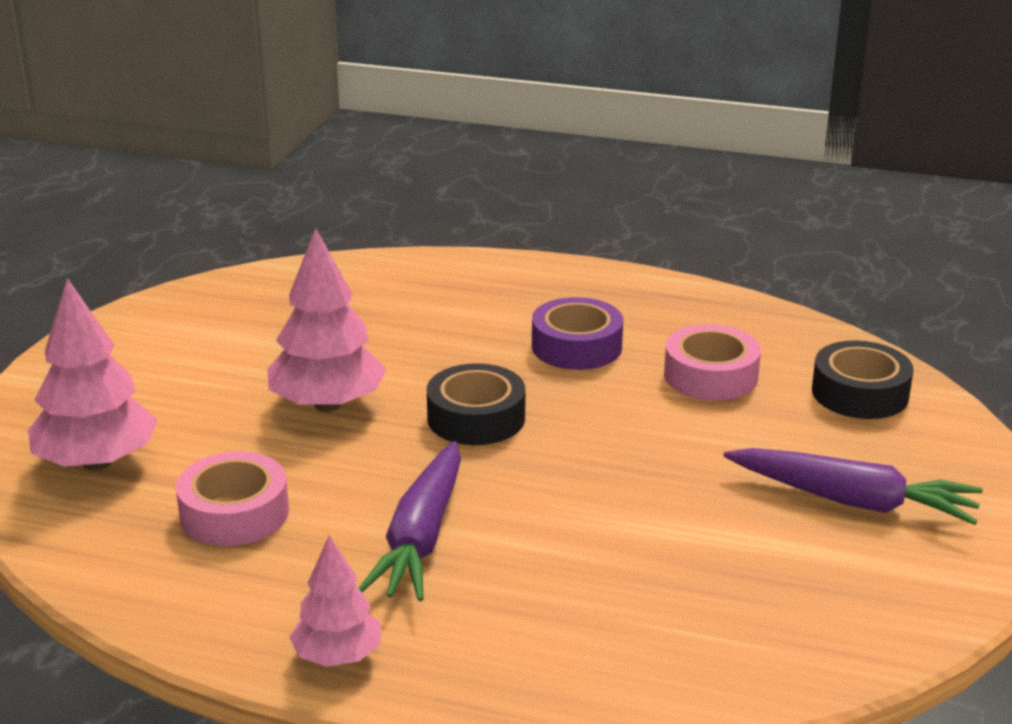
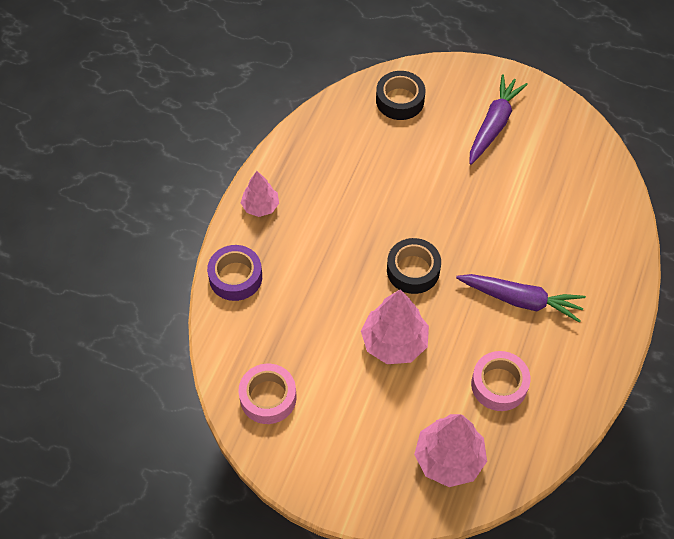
camera: 85 degrees left, 30 degrees up
(337, 656) = (608, 336): pink tree -> pink tree (260, 206)
(576, 346) = (340, 216): purple tape -> purple tape (235, 277)
(710, 375) = (377, 159): pink tape -> pink tape (268, 397)

